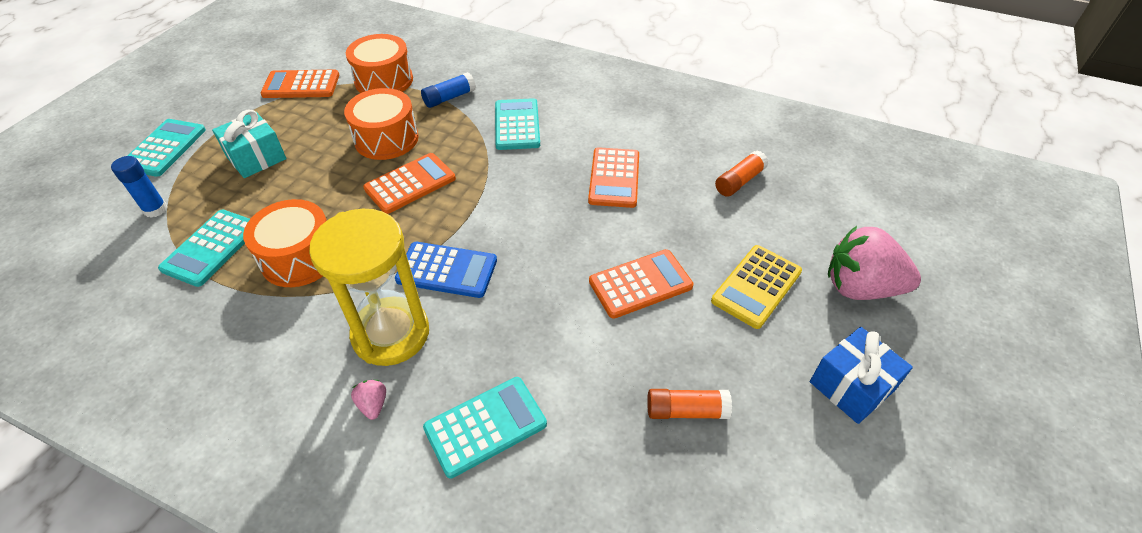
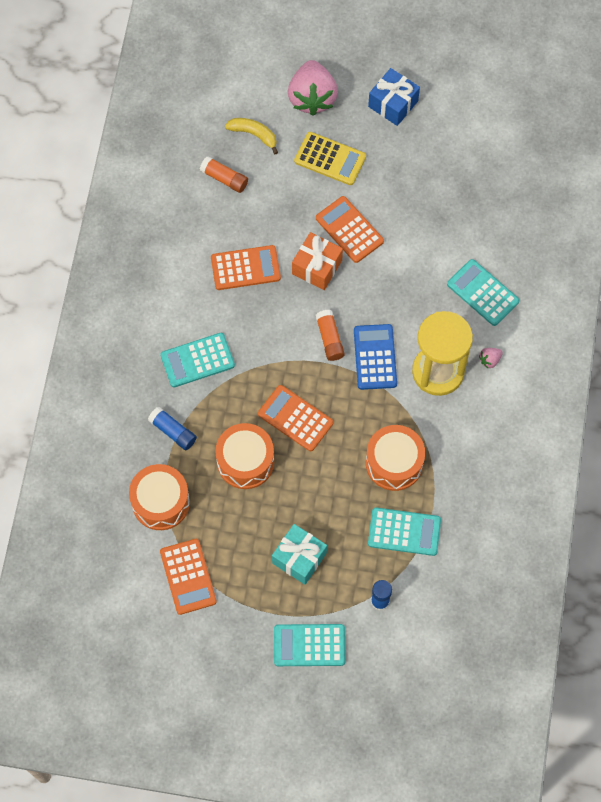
camera: 105 degrees left, 20 degrees up
(595, 240) = (317, 267): none -> orange gift
(686, 410) = (438, 188): orange glue stick -> orange glue stick (329, 338)
(801, 217) = (253, 134): none -> yellow banana

